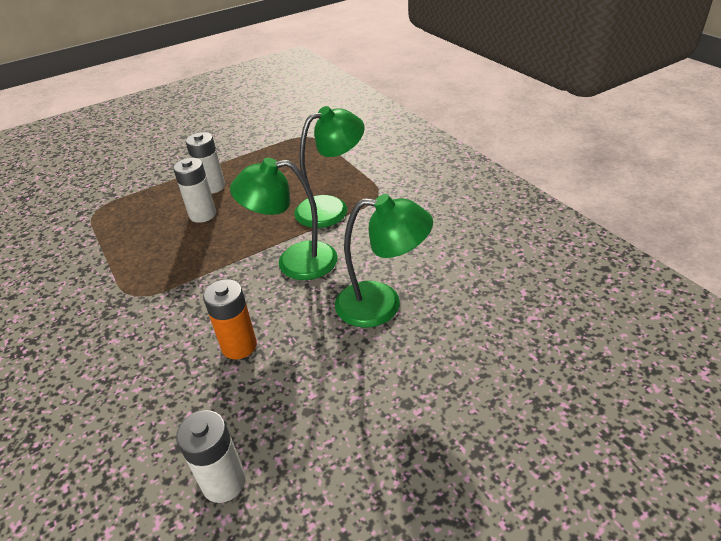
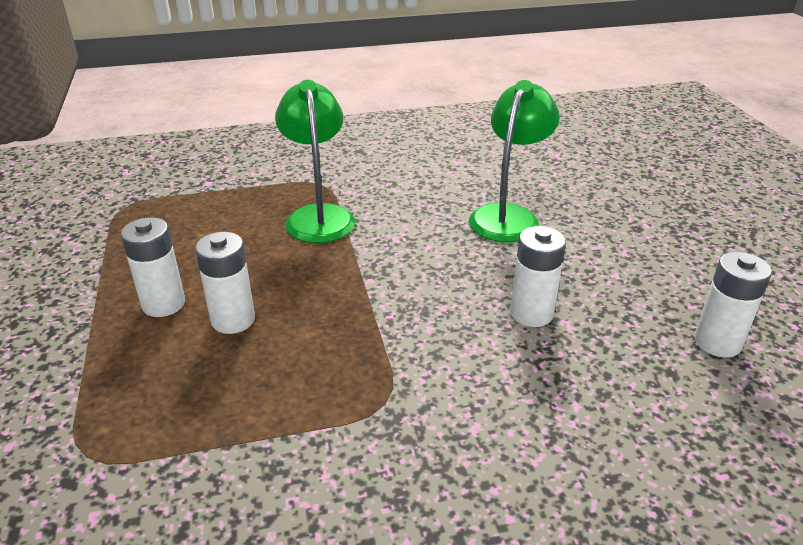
camera: 75 degrees left, 5 degrees down
(239, 346) = (531, 313): orange battery -> white battery
(294, 262) = (404, 256): green lamp -> none

